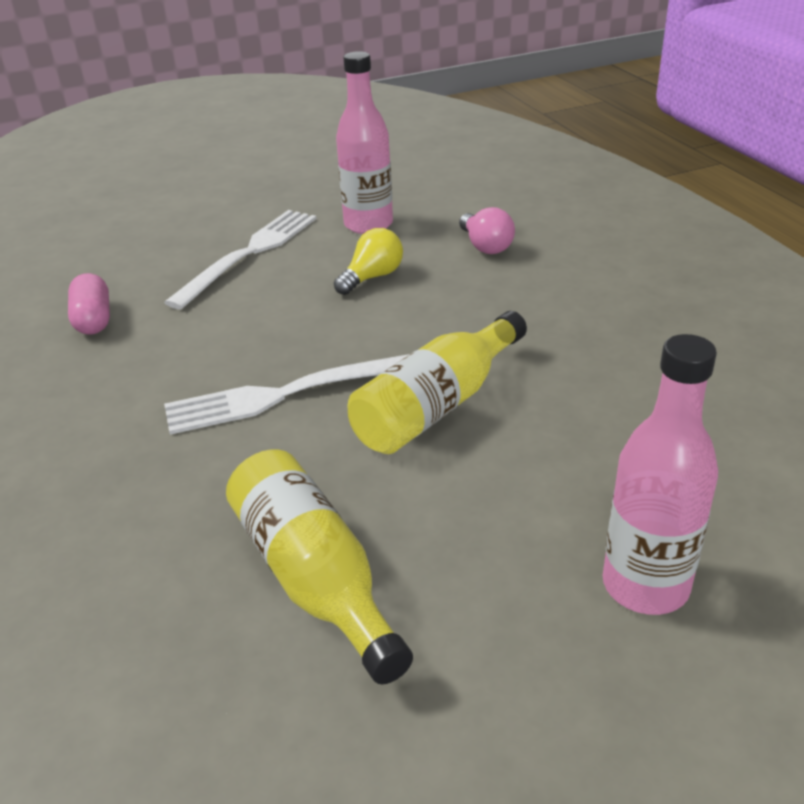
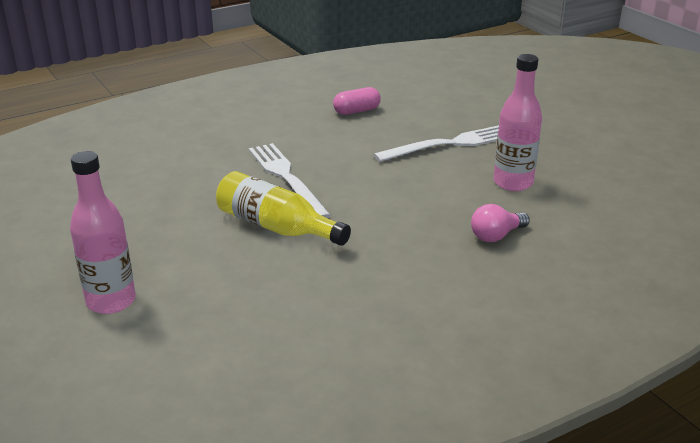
camera: 80 degrees right, 5 degrees down
(249, 254) = (450, 144): white fork -> white fork turned 45 degrees counterclockwise
(314, 577) = (136, 202): yellow bottle -> none
(372, 277) = (431, 191): yellow light bulb -> none

